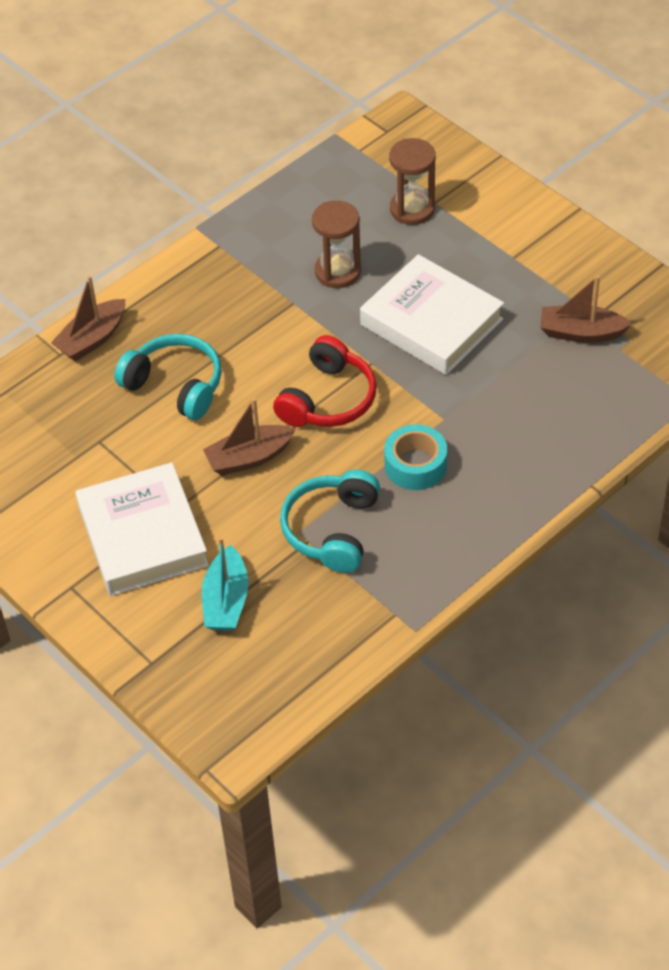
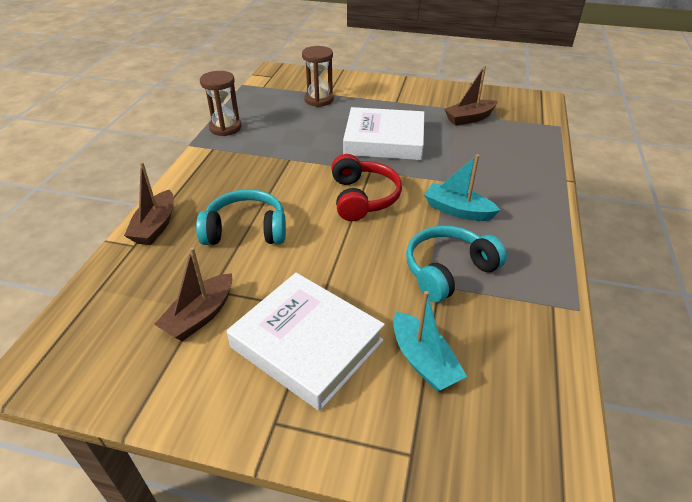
camera: 35 degrees left, 10 degrees down
(249, 458) = (342, 252): brown boat -> brown boat (200, 316)
(332, 530) = (448, 271): turquoise headphones -> turquoise headphones turned 75 degrees clockwise
(338, 272) = (303, 137): brown hourglass -> brown hourglass (225, 128)
(415, 465) = (457, 210): turquoise tape -> turquoise boat

